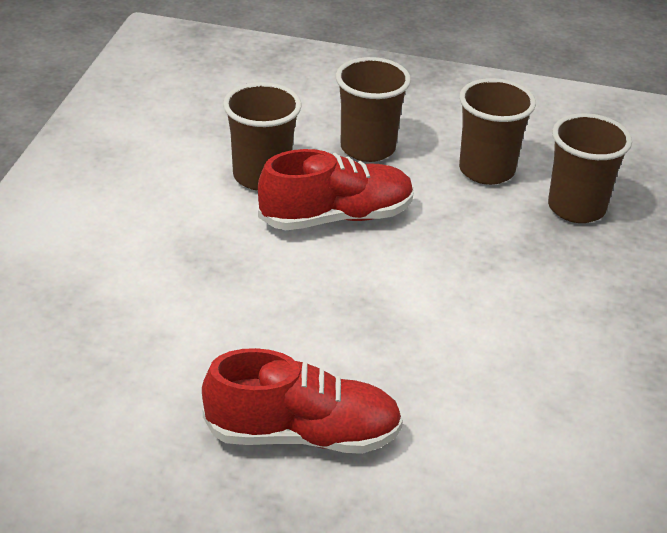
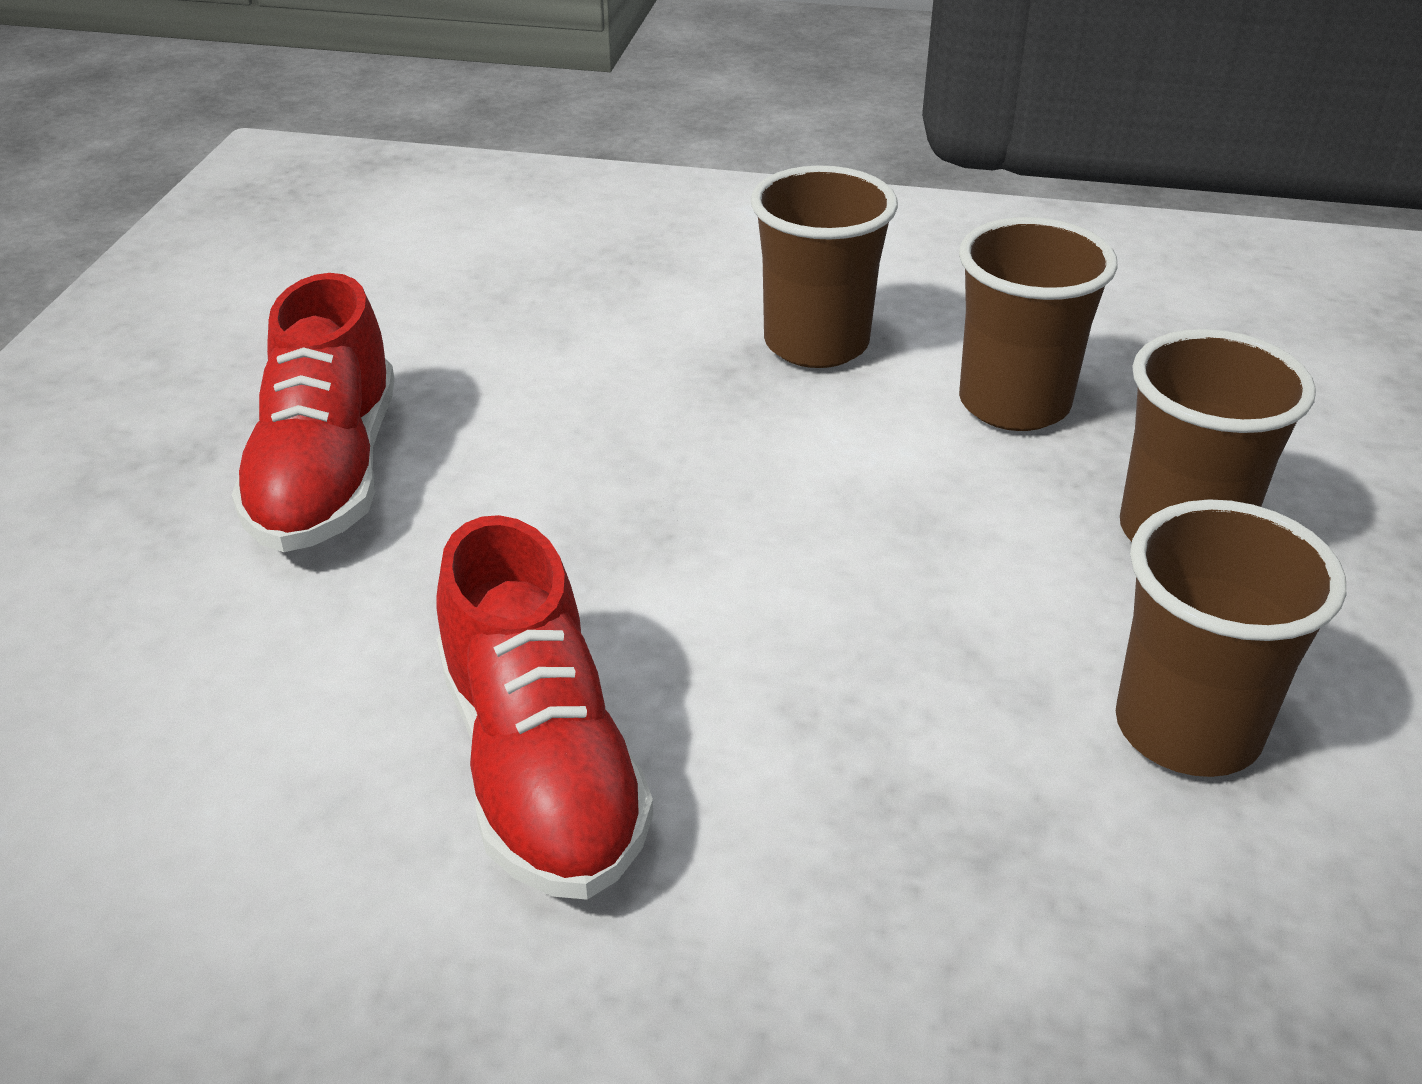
camera: 90 degrees right, 0 degrees up
(336, 217) = (913, 495): red shoe -> red shoe (541, 767)
(576, 208) = (1090, 908): brown cup -> brown cup (816, 344)

